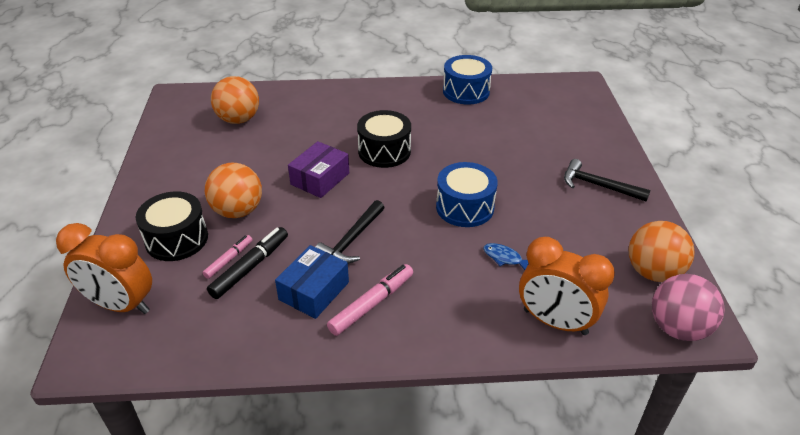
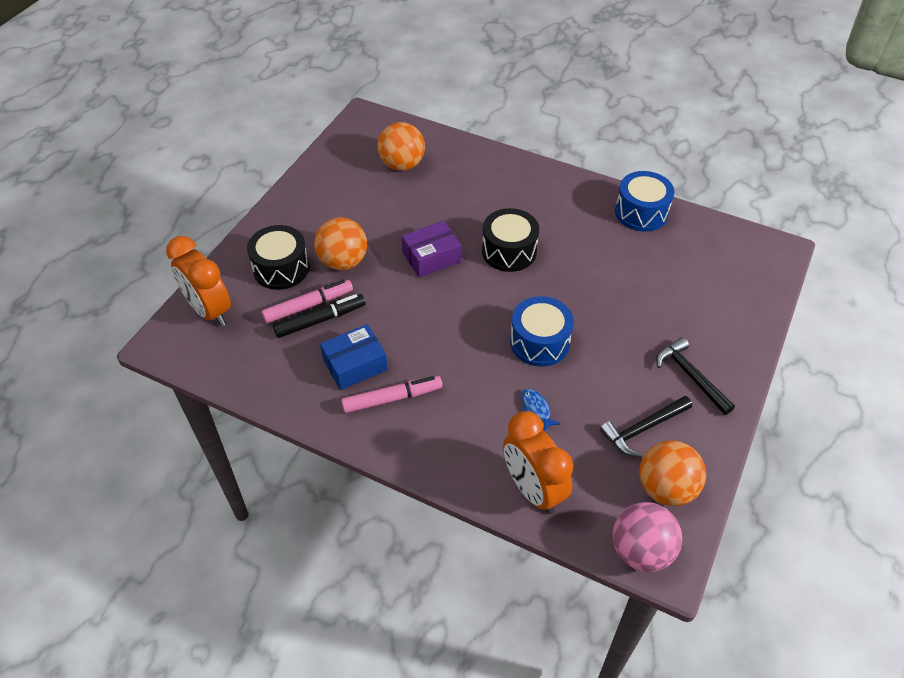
camera: 30 degrees right, 10 degrees up
(229, 260) = (308, 306): pink marker -> pink marker, size x1.62
(351, 240) = (417, 331): black hammer -> black hammer (642, 429)

